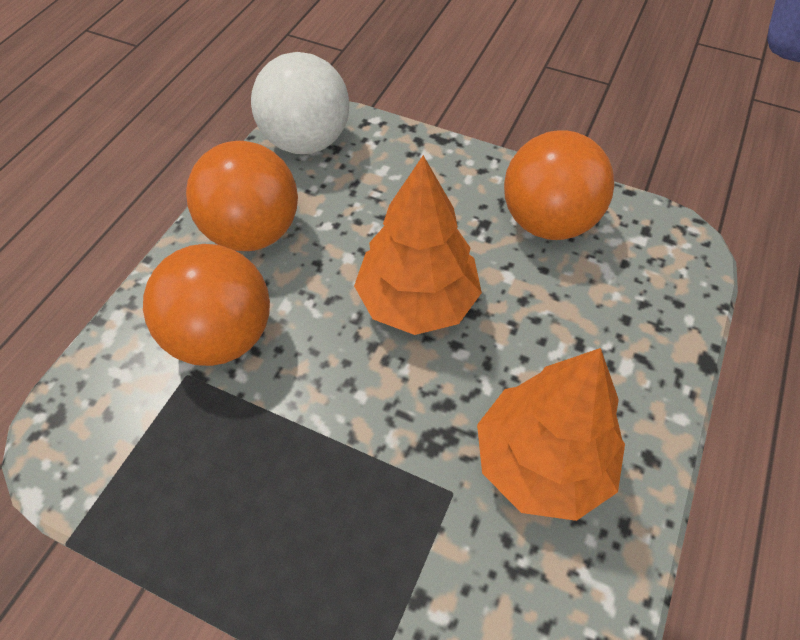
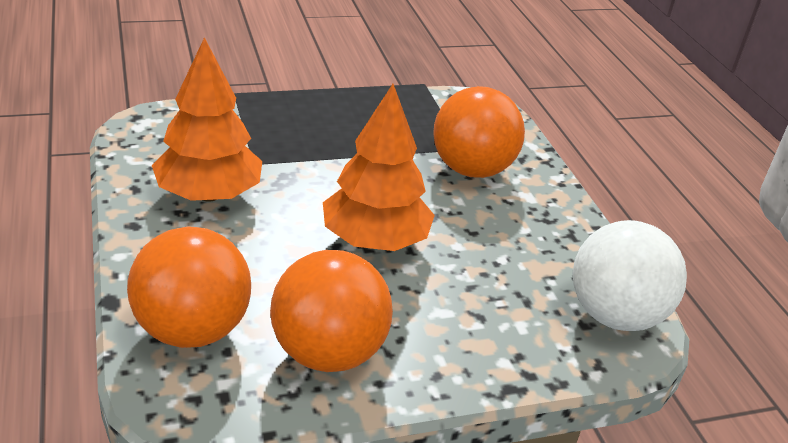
camera: 135 degrees right, 20 degrees down
(253, 232) = (542, 229): orange ball -> orange ball (192, 330)

